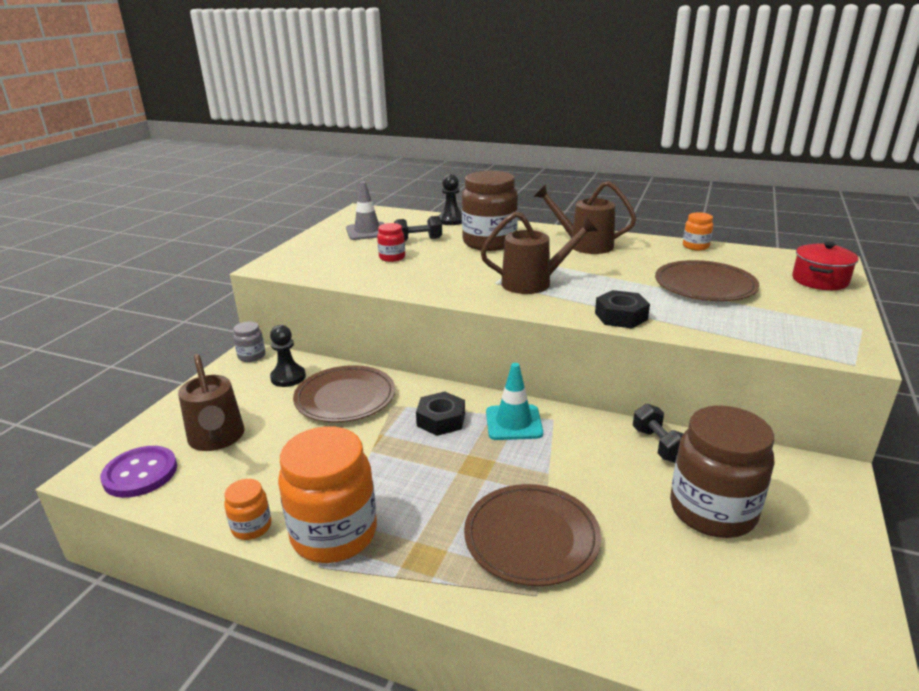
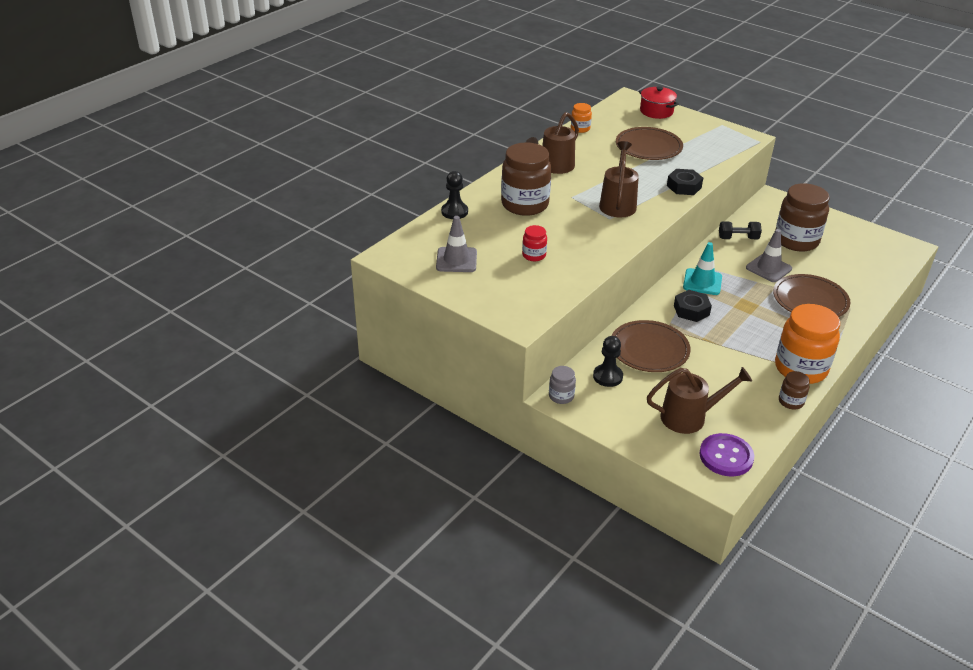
camera: 75 degrees left, 10 degrees up
(251, 527) = (791, 402): orange jar -> brown jar
(418, 240) = (497, 236): black dumbbell -> none
(596, 483) = (768, 268): none -> grey traffic cone

